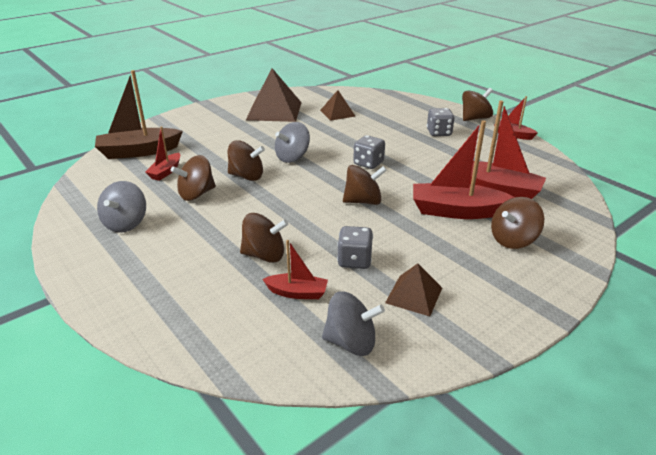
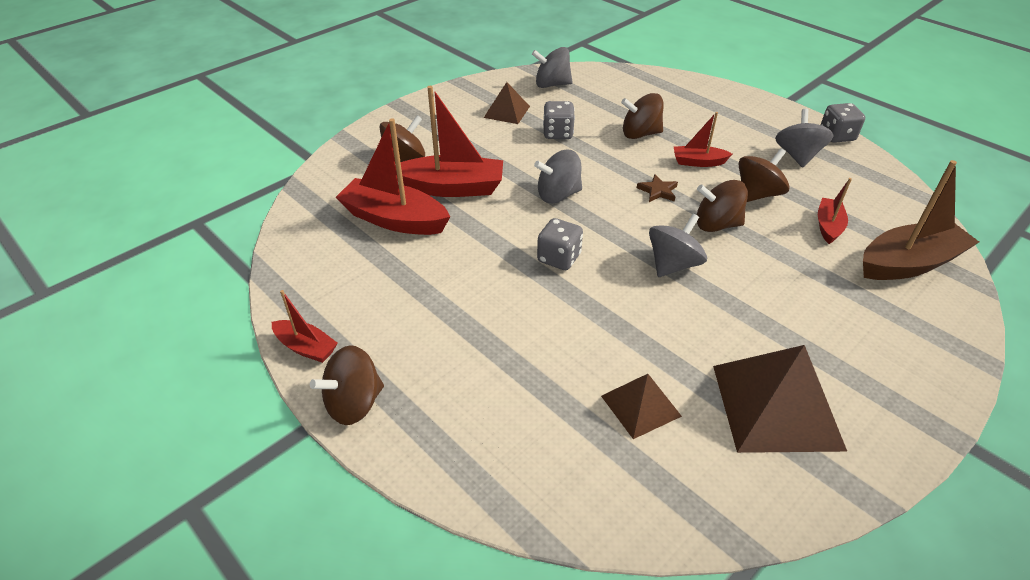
camera: 175 degrees right, 10 degrees up
(277, 200) = (658, 191): none -> brown star
(297, 293) = (599, 109): red boat -> red boat (698, 162)
(363, 201) = (558, 195): brown spinning top -> grey spinning top
(439, 133) = (440, 345): grey dice -> grey dice (836, 136)

